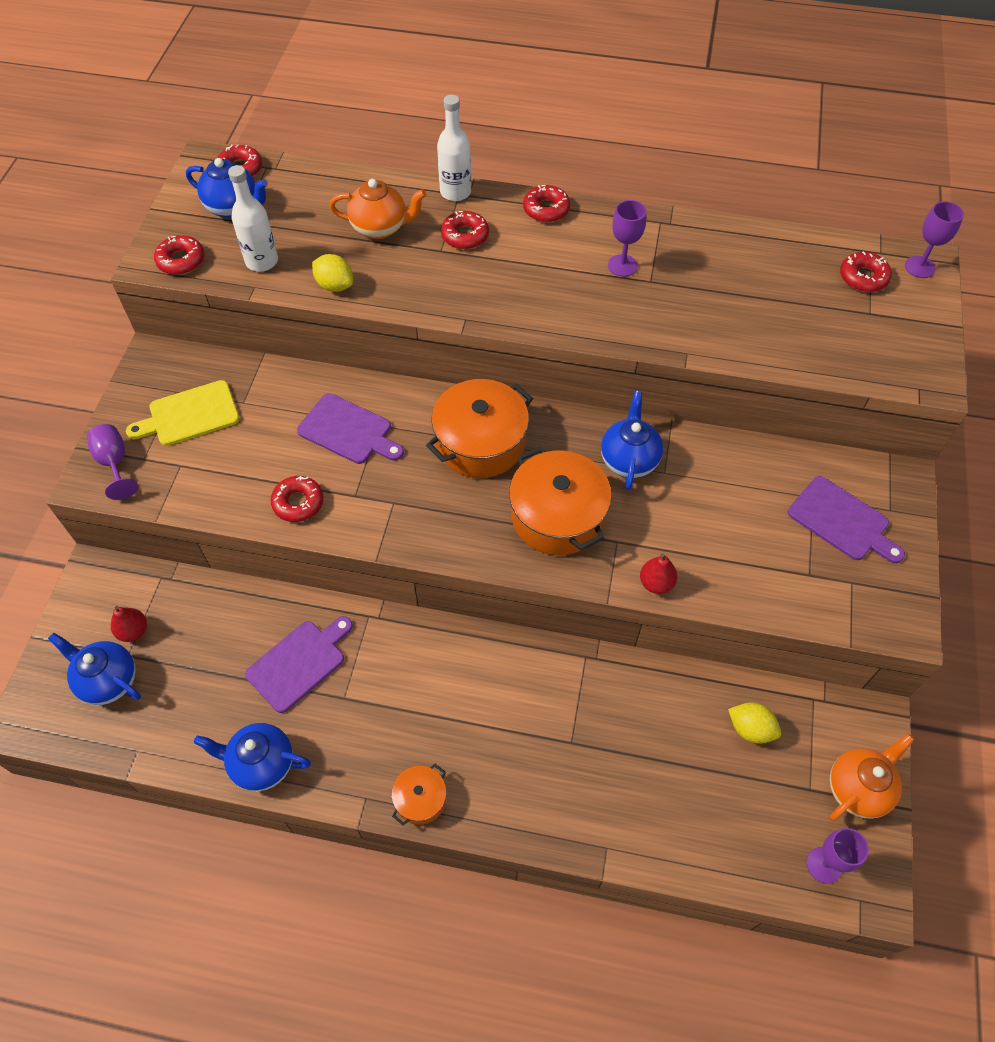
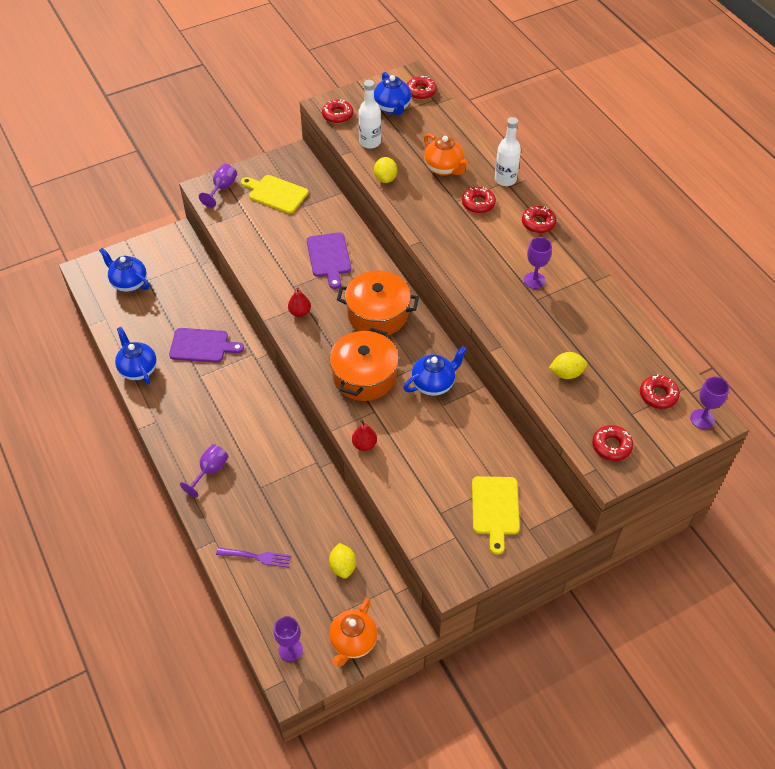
camera: 50 degrees right, 5 degrees down
(108, 680) = (129, 283): blue teapot -> blue teapot turned 45 degrees counterclockwise
(133, 631) = (161, 272): red pear -> red pear (300, 312)
(298, 503) = (267, 268): red donut -> red donut (611, 446)
(420, 799) = (174, 444): orange pot -> none
(499, 783) = (210, 471): none -> purple goblet
(667, 814) = (256, 557): none -> purple fork
(773, 326) = (566, 373): none -> yellow lemon
(842, 521) = (495, 509): purple cutting board -> yellow cutting board
(858, 788) = (353, 642): orange teapot -> orange teapot turned 105 degrees clockwise

